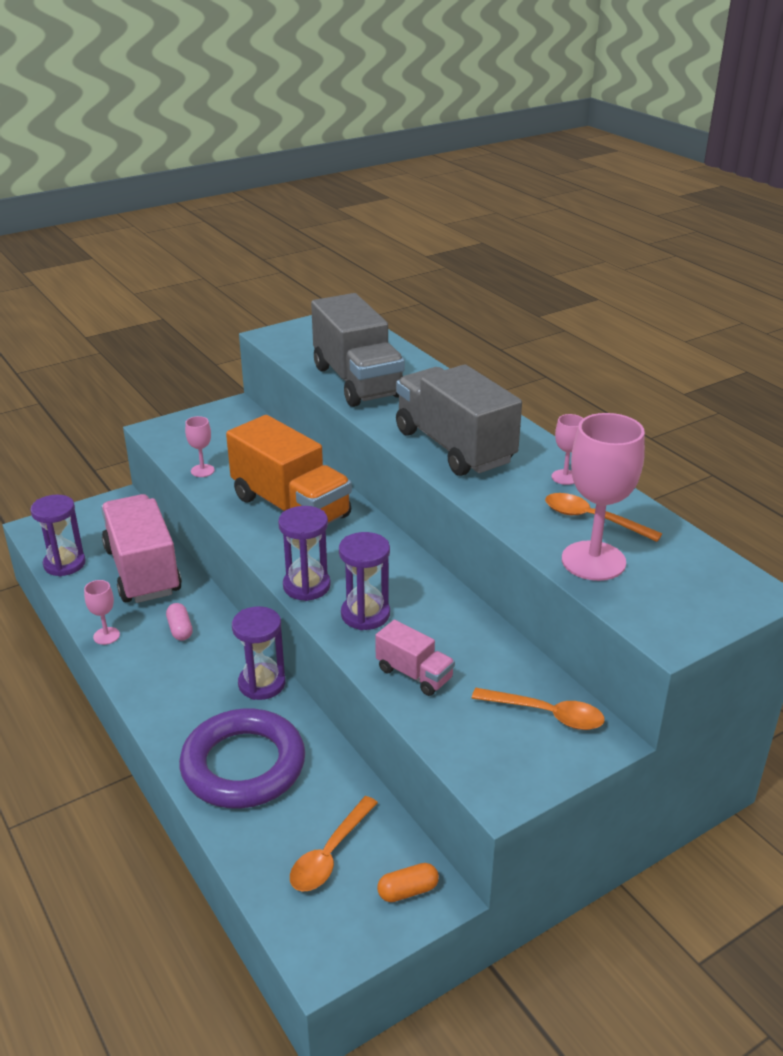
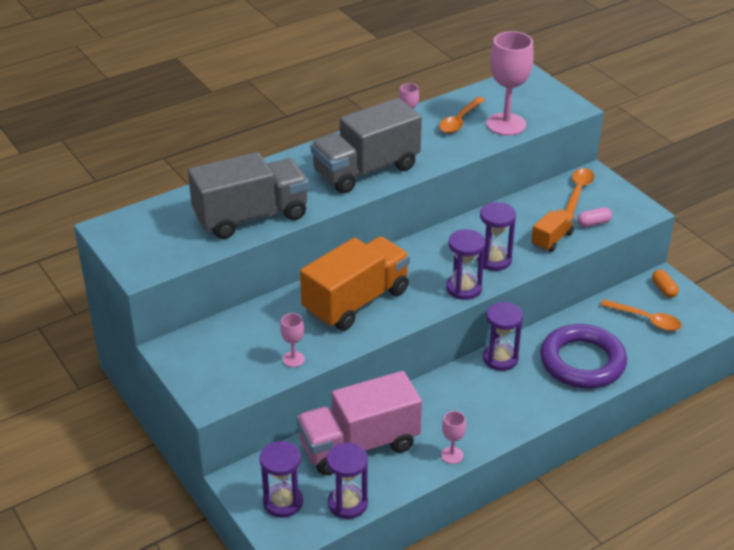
camera: 90 degrees left, 5 degrees up
(82, 526) = (283, 502): none -> purple hourglass
(180, 629) = (440, 410): pink capsule -> pink capsule (593, 223)
(414, 674) = (552, 239): pink truck -> orange truck

